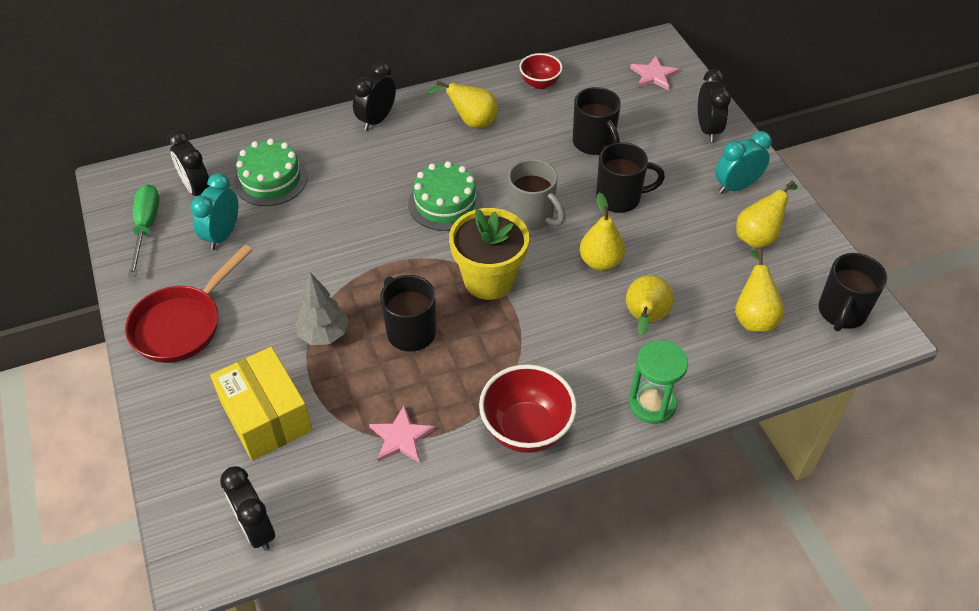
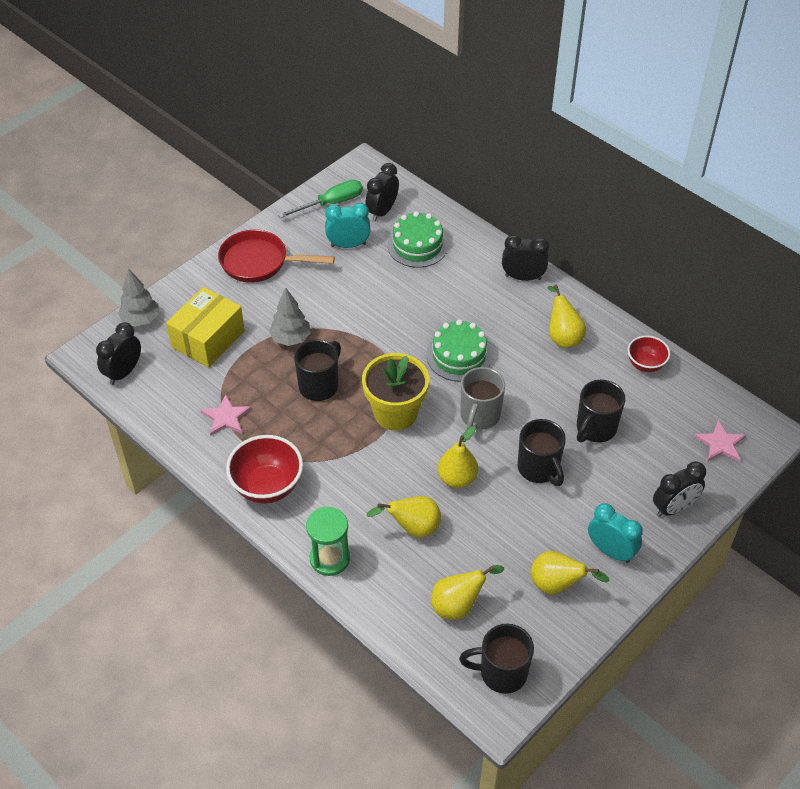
camera: 65 degrees right, 0 degrees up
(180, 481) = (141, 320): none -> grey tree

